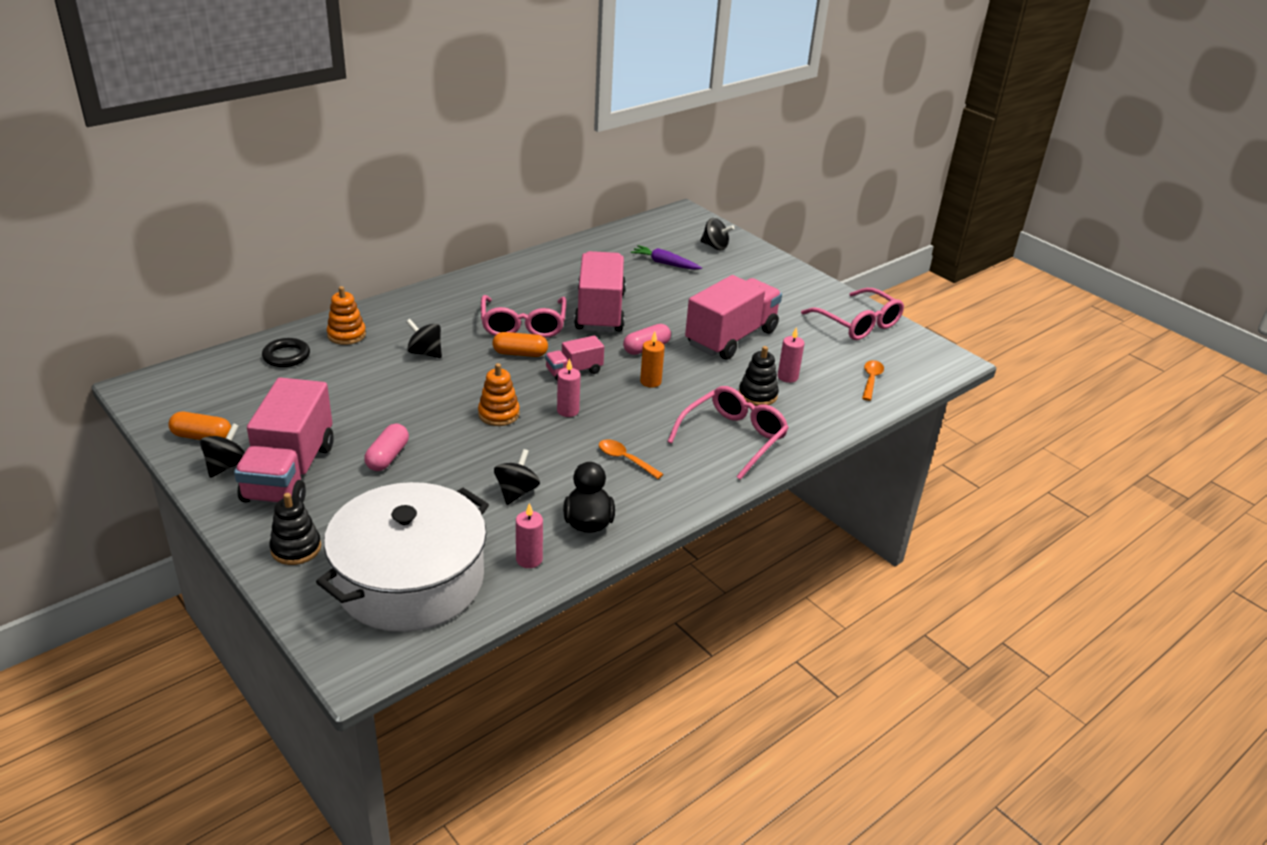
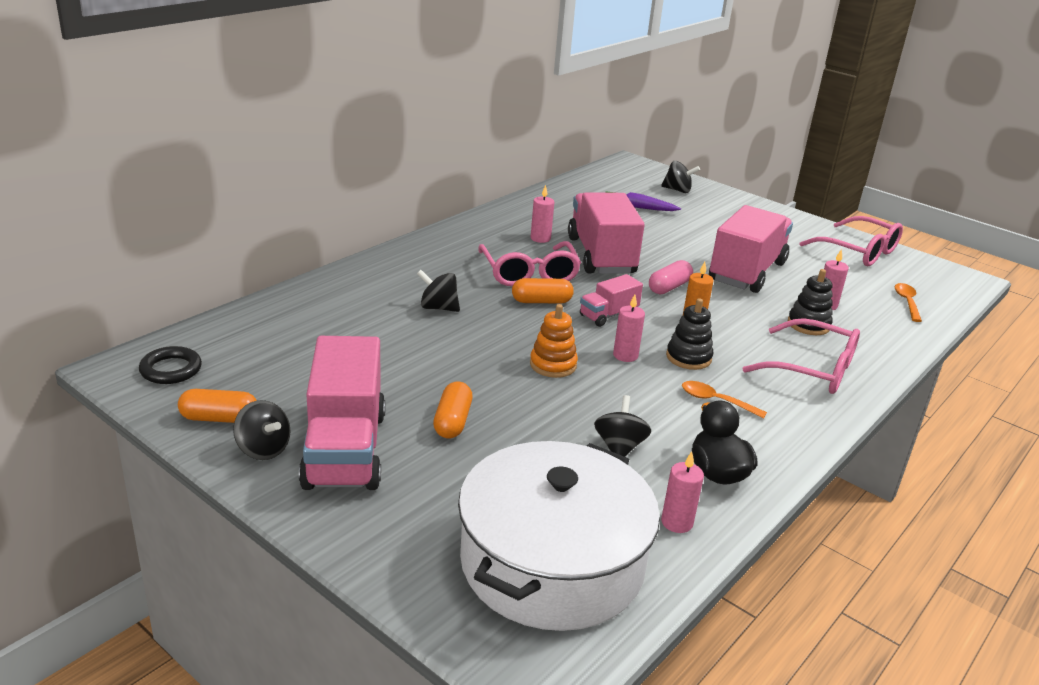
camera: 10 degrees left, 5 degrees down
(226, 466) = (263, 449): black spinning top -> black spinning top turned 120 degrees clockwise
(286, 356) = (282, 322): black ring -> black ring (171, 369)
(296, 548) = (394, 540): black stacking toy -> black stacking toy (688, 357)
(346, 335) = (341, 295): orange stacking toy -> none
(387, 457) = (452, 421): pink capsule -> orange capsule
(552, 290) = (540, 238): none -> pink candle
(733, 438) = (812, 369): pink glasses -> pink glasses turned 90 degrees clockwise

